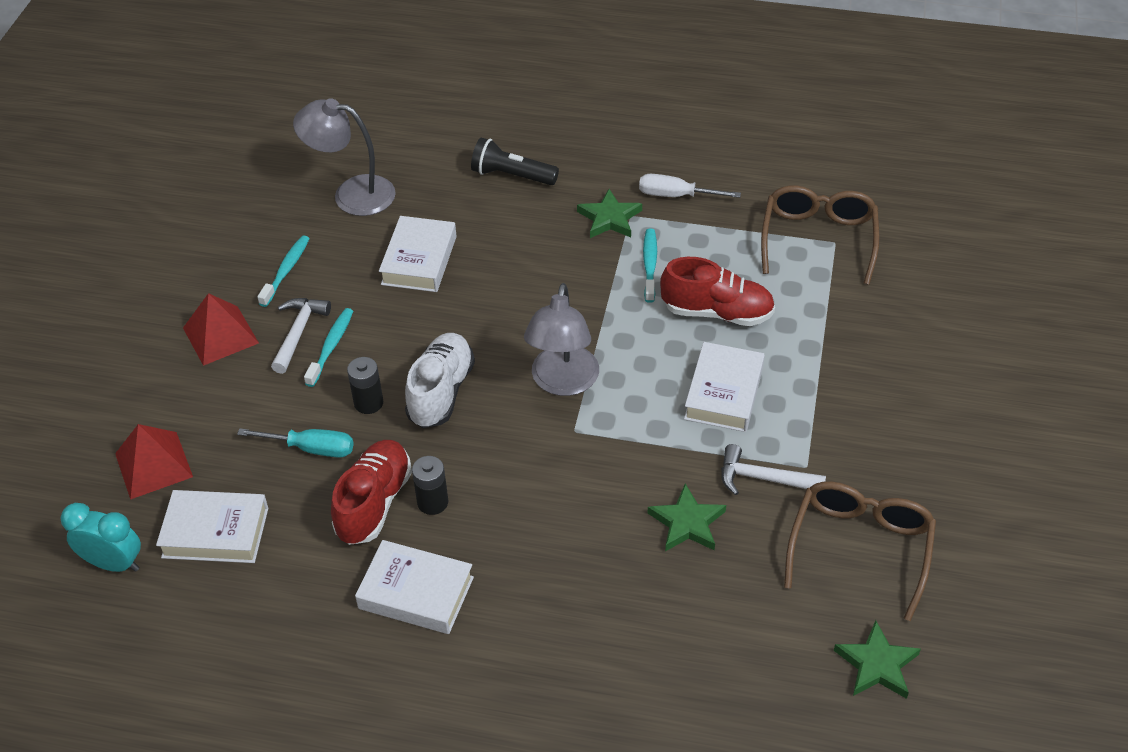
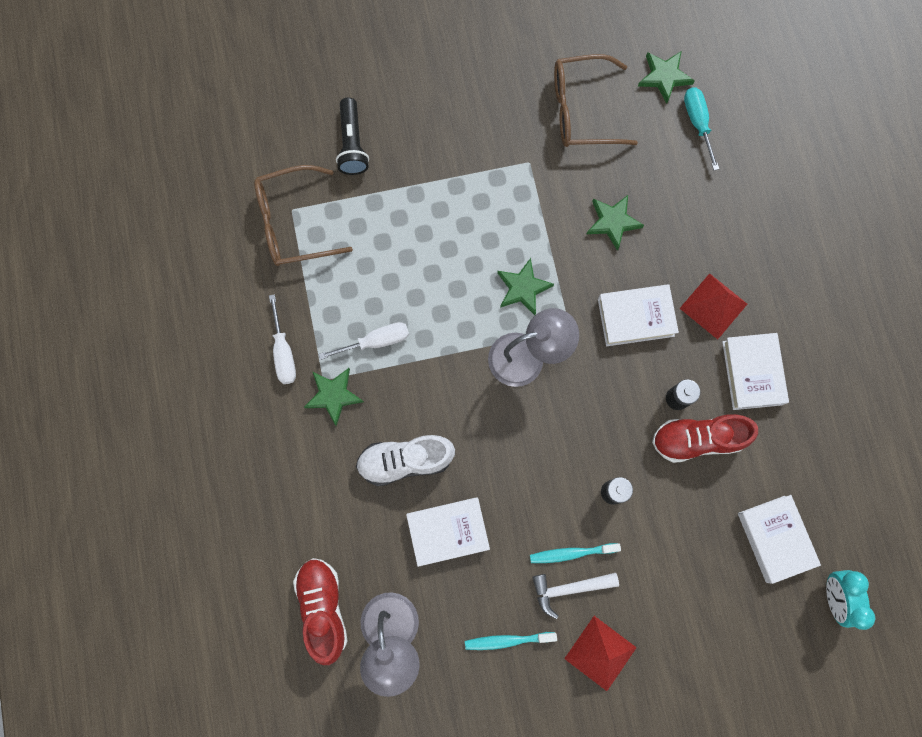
camera: 115 degrees left, 30 degrees up
(153, 465) = (744, 623): red pyramid -> red pyramid (713, 306)
(311, 448) = (673, 512): turquoise screwdriver -> turquoise screwdriver (697, 123)
(441, 392) = (577, 442): white shoe -> white shoe (405, 461)
(511, 175) = (312, 503): black flashlight -> black flashlight (352, 144)
(645, 405) = (523, 288): none -> green star
(650, 265) = (375, 341): turquoise toothbrush -> white screwdriver
(717, 312) = (407, 271): red shoe -> red shoe (323, 607)
(724, 393) = (487, 238): white book -> white book (635, 317)
(763, 478) = (552, 187): white hammer -> none

